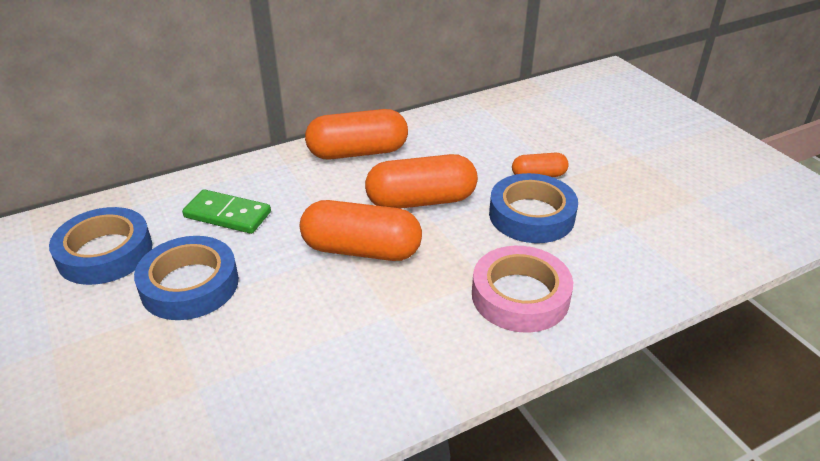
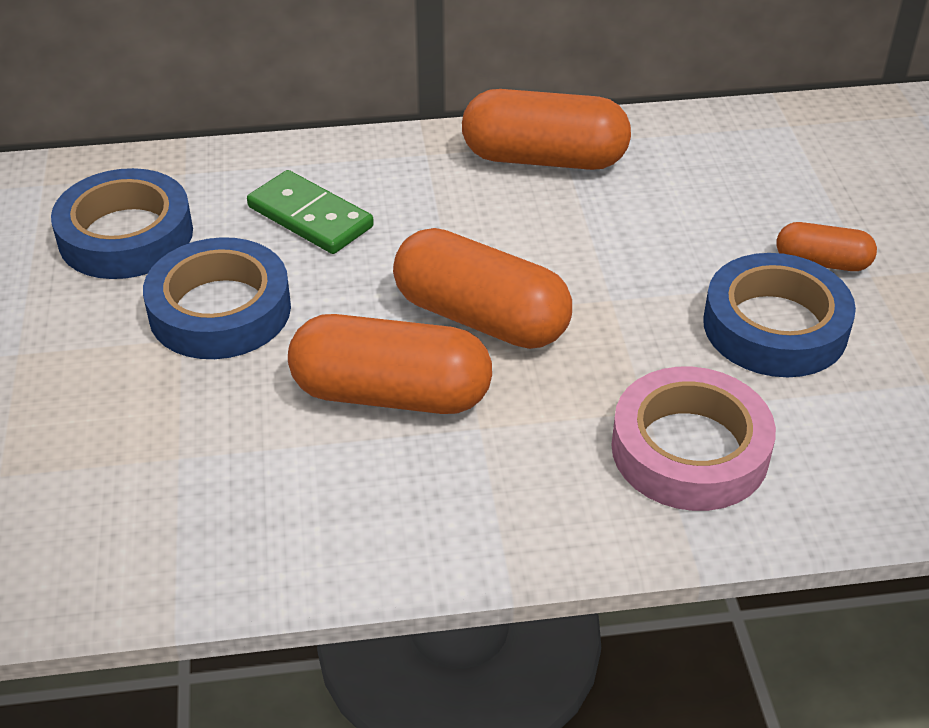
camera: 20 degrees right, 5 degrees up
(421, 201) = (607, 261): orange capsule -> orange capsule (391, 394)

